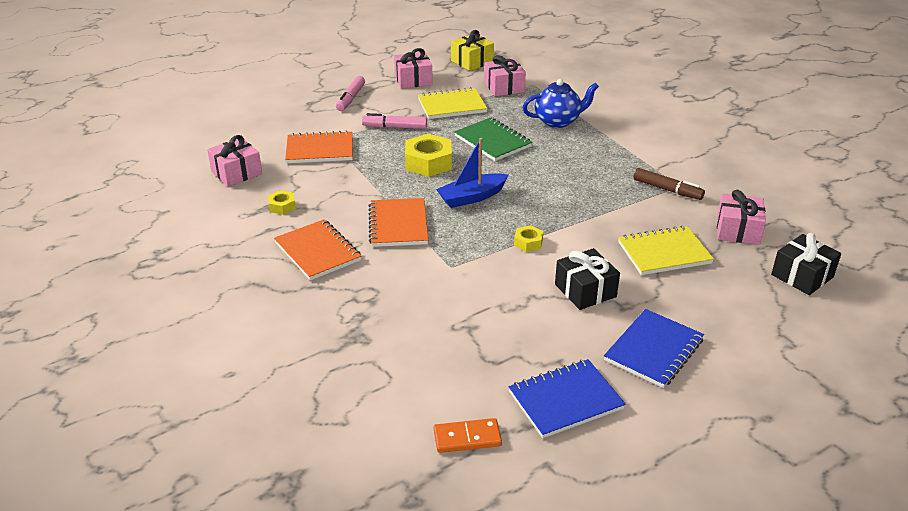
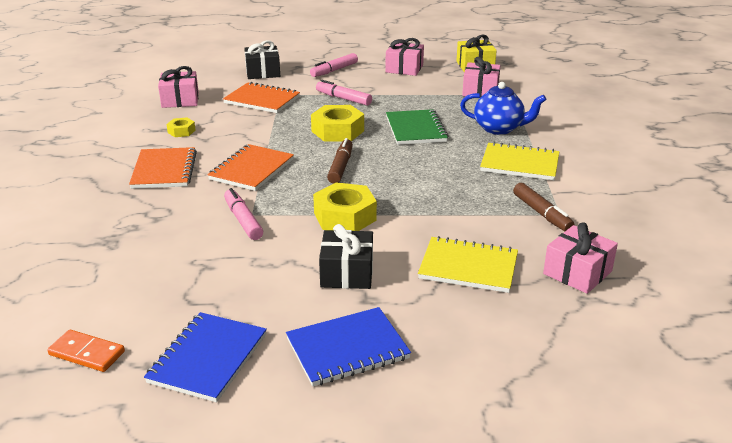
camera: 30 degrees right, 5 degrees down
(450, 275) = (243, 220): none -> pink marker
(452, 106) = (413, 94): yellow notebook -> yellow notebook (519, 164)
(472, 197) = (341, 167): blue boat -> brown marker
(528, 242) = (345, 216): yellow nut -> yellow nut, size x1.93
(565, 400) = (208, 358): blue notebook -> blue notebook turned 75 degrees counterclockwise
(802, 276) = (603, 340): black gift -> black gift (263, 72)

